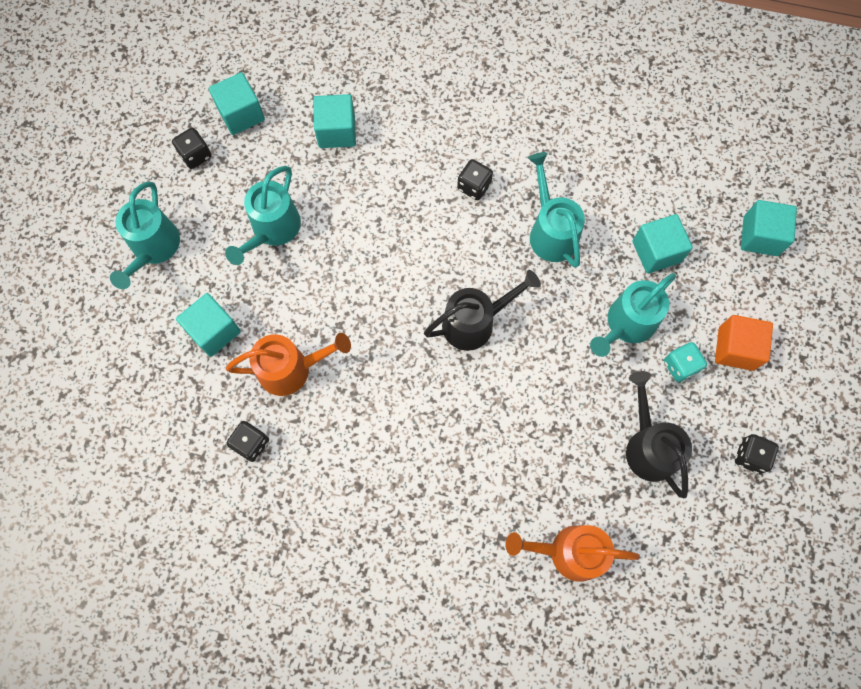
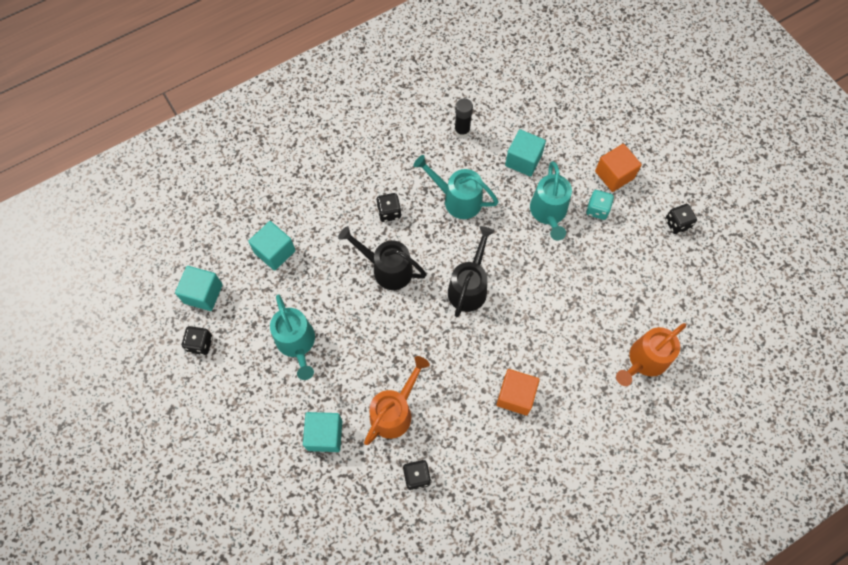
camera: 45 degrees left, 5 degrees down
(153, 249) = (234, 423): turquoise watering can -> none
(411, 461) = (515, 396): none -> orange cube
(625, 170) = (462, 131): none -> black glue stick
(648, 445) = (624, 266): black watering can -> black watering can (386, 269)
(760, 236) = (566, 105): turquoise cube -> none

